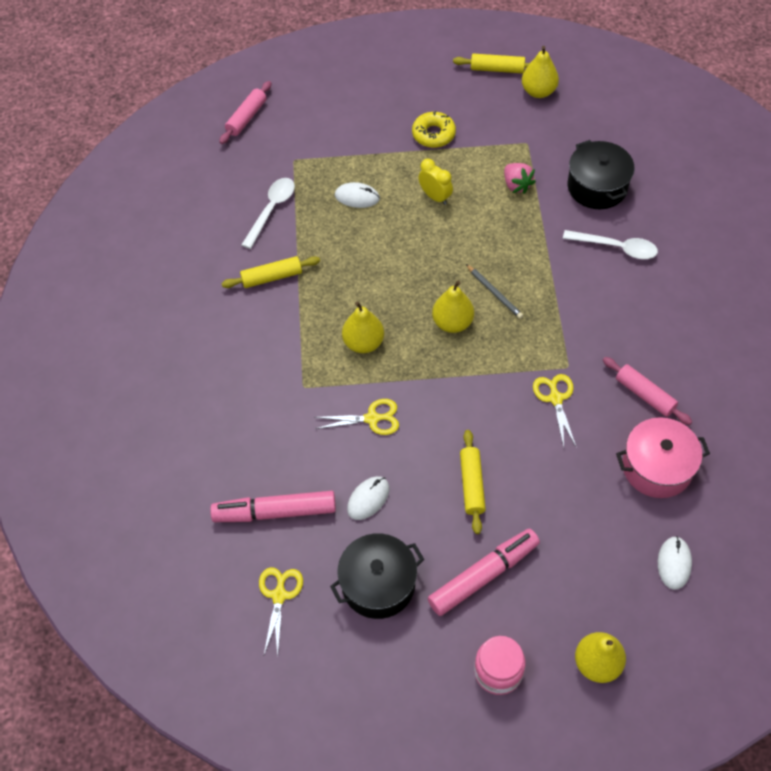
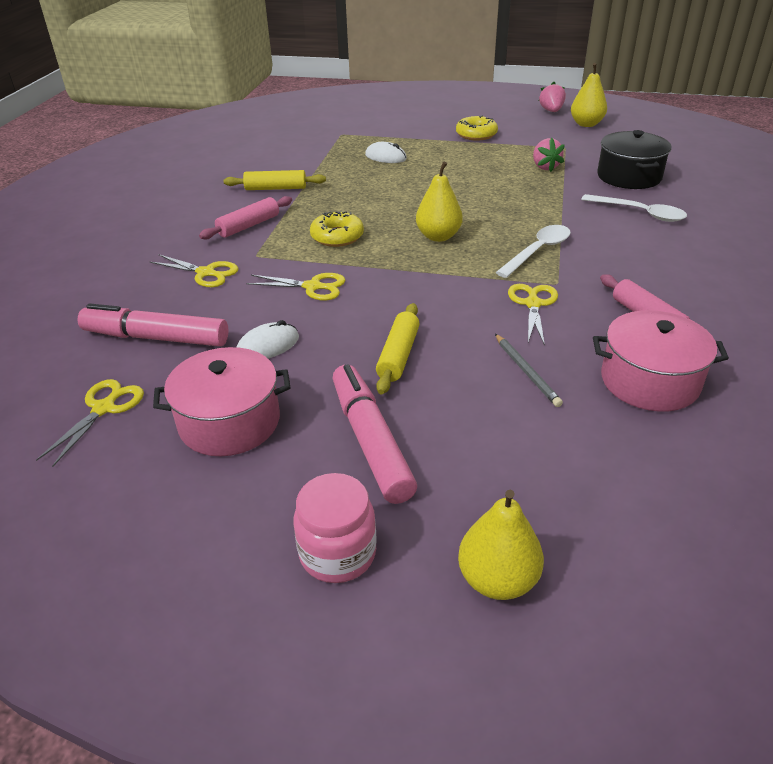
camera: 15 degrees right, 20 degrees down
(246, 117) = (316, 112): pink rolling pin -> pink rolling pin (248, 226)
(271, 210) = (303, 155): white spoon -> white spoon (538, 251)
(272, 421) = (205, 273): none -> yellow scissors
(363, 343) = (337, 236): yellow pear -> yellow donut
(378, 584) = (229, 422): black pot -> pink pot
(435, 197) = (460, 164): yellow clock -> none
(483, 575) = (370, 441): pink marker -> pink marker turned 90 degrees counterclockwise
(494, 293) = (493, 224): grey pencil -> grey pencil (526, 371)
(497, 69) = (551, 111): yellow rolling pin -> pink strawberry
(674, 563) = (654, 483): white mouse -> none

